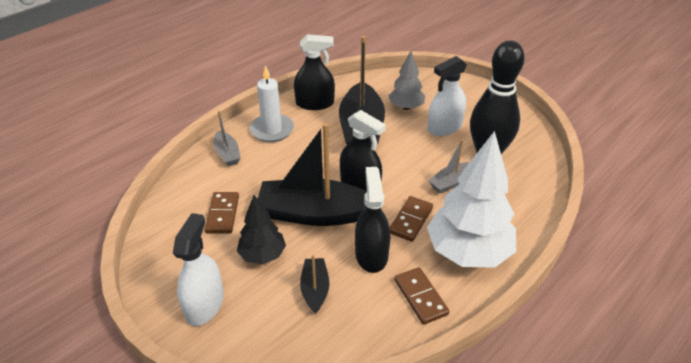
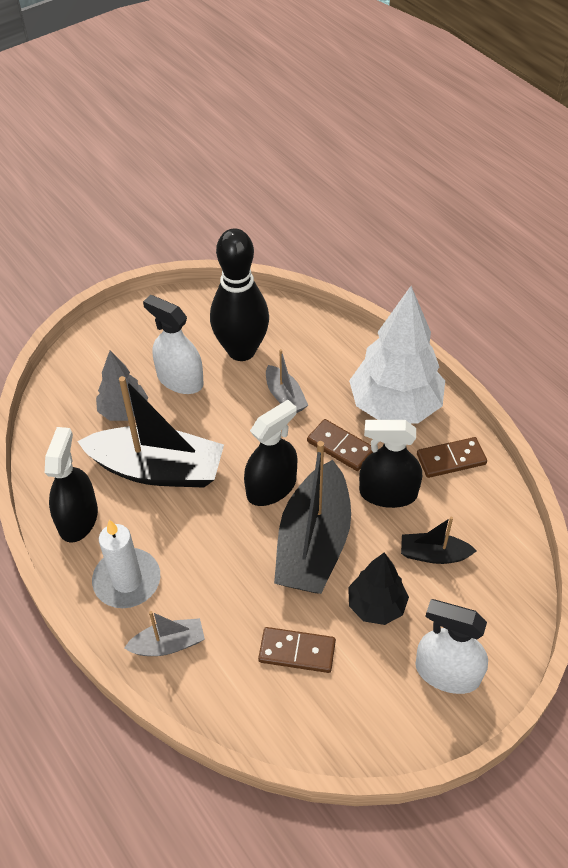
camera: 80 degrees left, 10 degrees up
(444, 127) = (180, 380): white spray bottle -> white spray bottle turned 150 degrees clockwise

